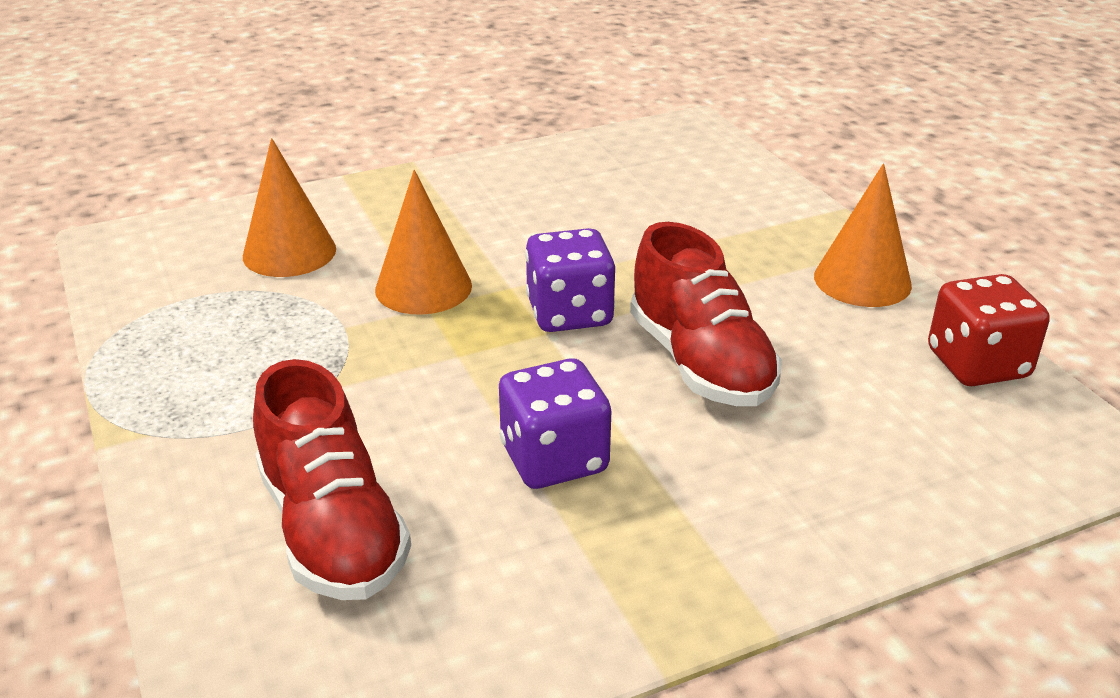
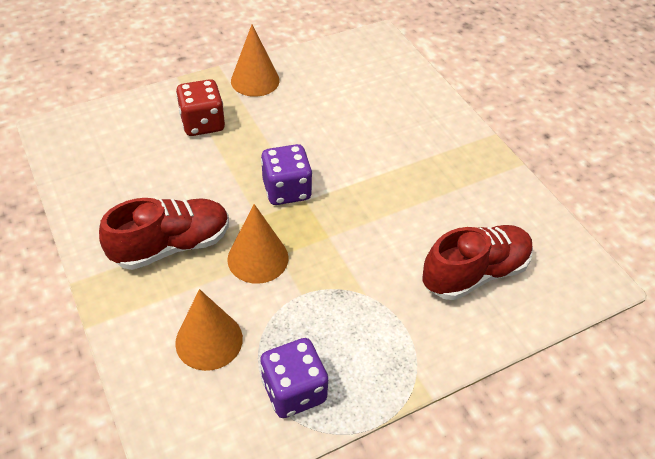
camera: 95 degrees left, 15 degrees up
(554, 459) = (410, 195): purple dice -> purple dice (294, 391)
(700, 363) = (330, 142): red shoe -> red shoe (172, 245)
(977, 364) = (325, 57): red dice -> red dice (202, 123)

